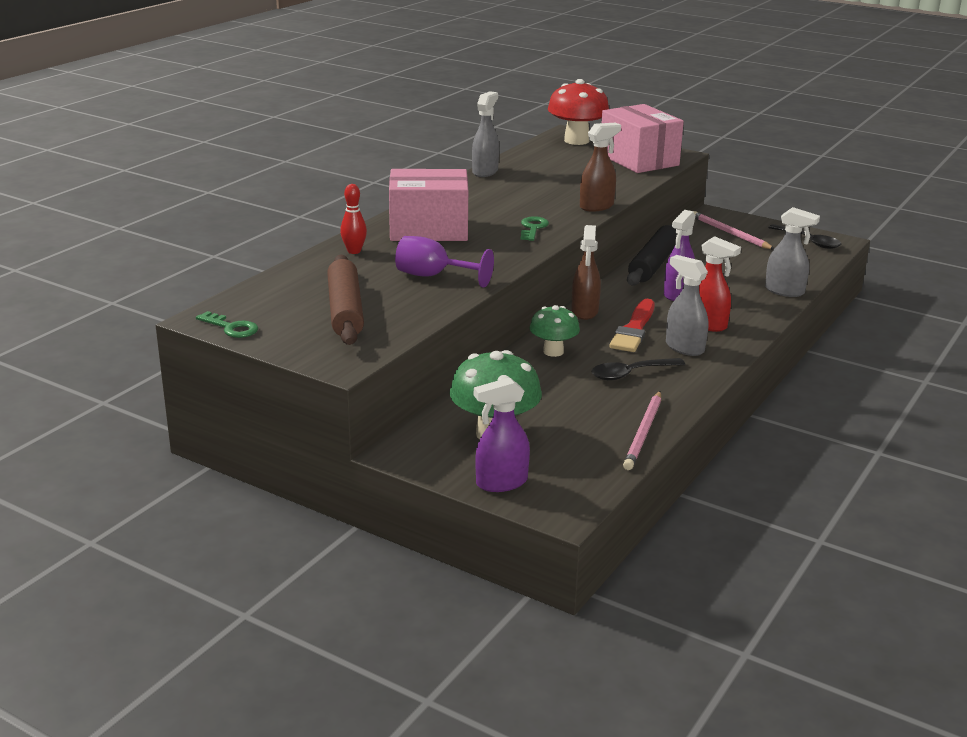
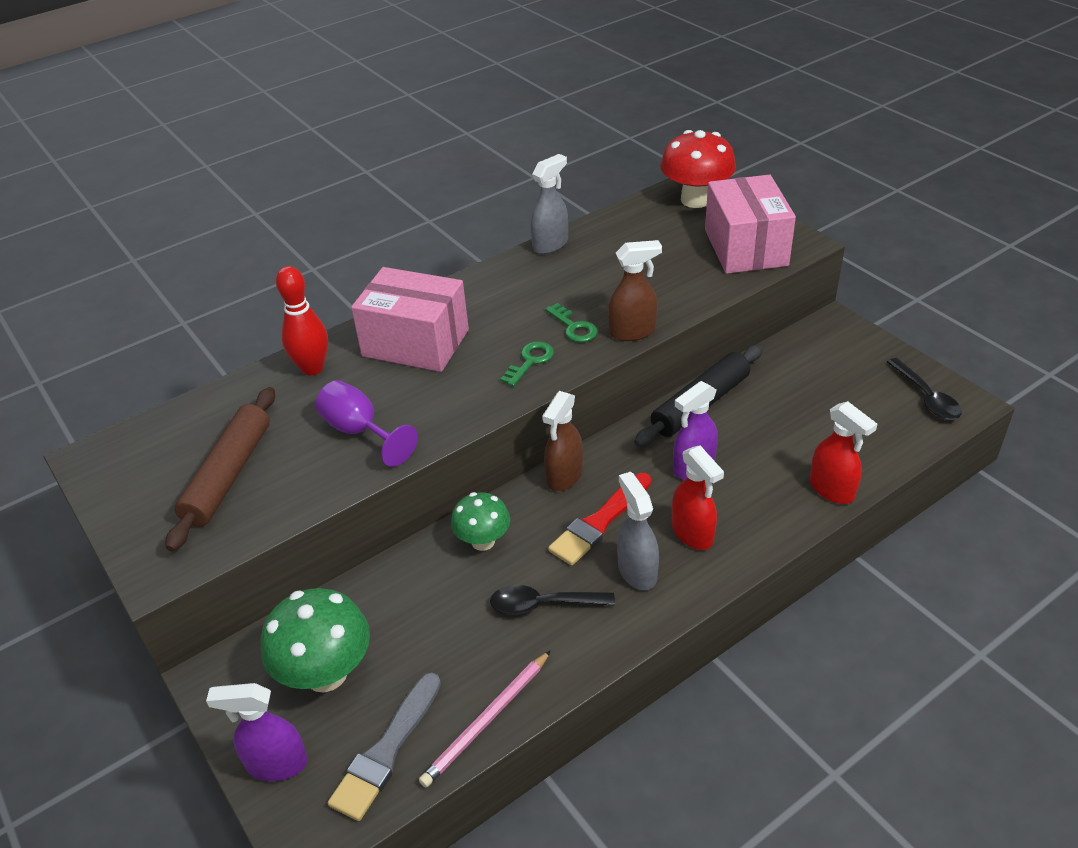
camera: 25 degrees right, 15 degrees up
(231, 328) = (102, 480): green key -> green key (573, 327)
(354, 251) = (312, 368): red bowling pin -> red bowling pin, size x1.52
(582, 460) = (386, 751): none -> grey brush
(730, 233) = (832, 363): pink pencil -> none
(785, 291) = (832, 490): grey spray bottle -> red spray bottle

